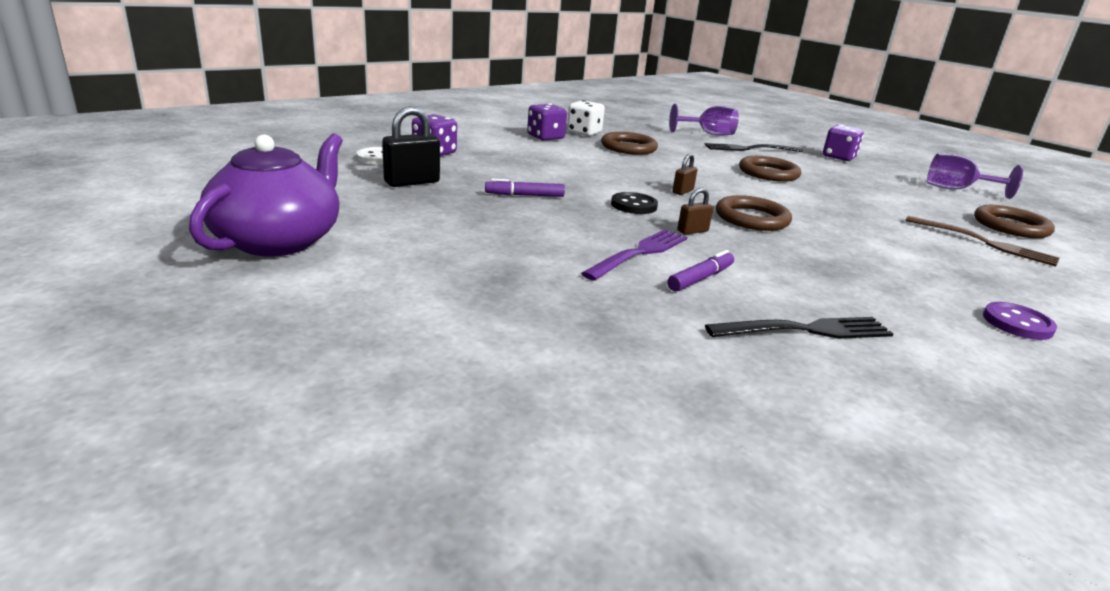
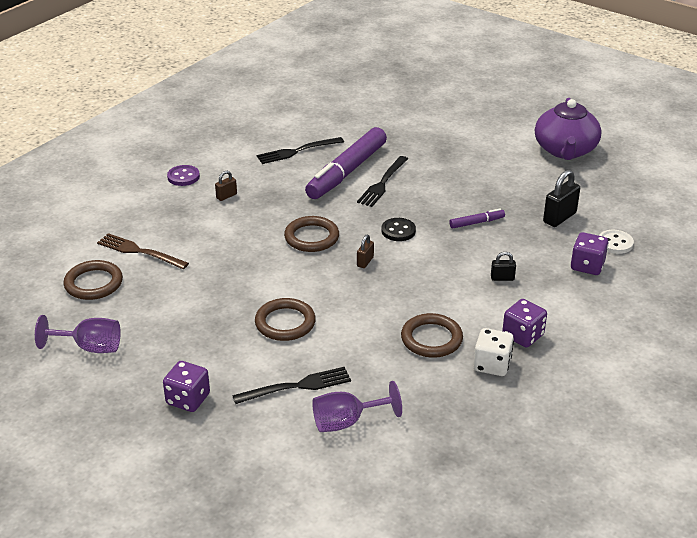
camera: 170 degrees right, 10 degrees up
(534, 160) = (502, 278): none -> black padlock
(639, 253) = (383, 183): purple fork -> black fork
(692, 231) = (353, 211): brown padlock -> brown padlock (226, 196)
(700, 278) = (346, 172): purple marker -> purple marker, size x2.32

